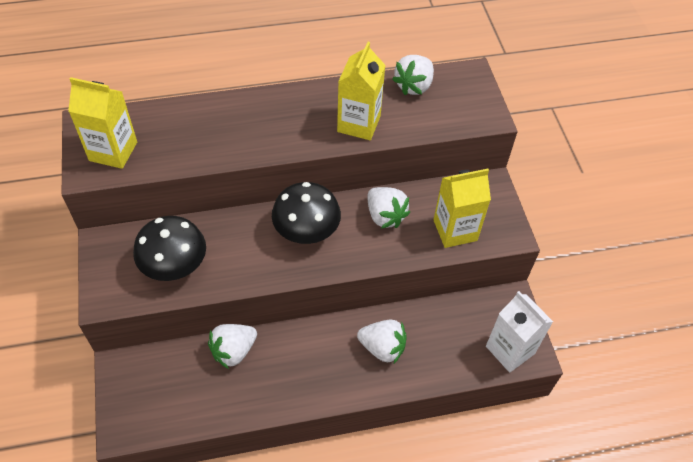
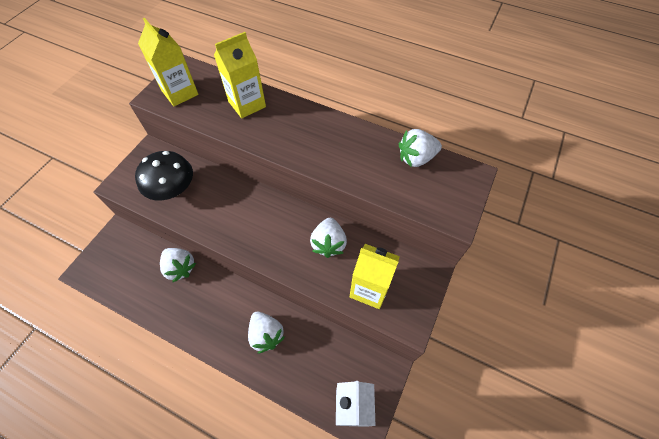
camera: 40 degrees right, 5 degrees up
(233, 351) = (180, 268): white strawberry -> white strawberry turned 135 degrees counterclockwise
(306, 230) = (268, 219): black mushroom -> none
(359, 124) = (347, 163): yellow carton -> yellow carton (247, 104)

